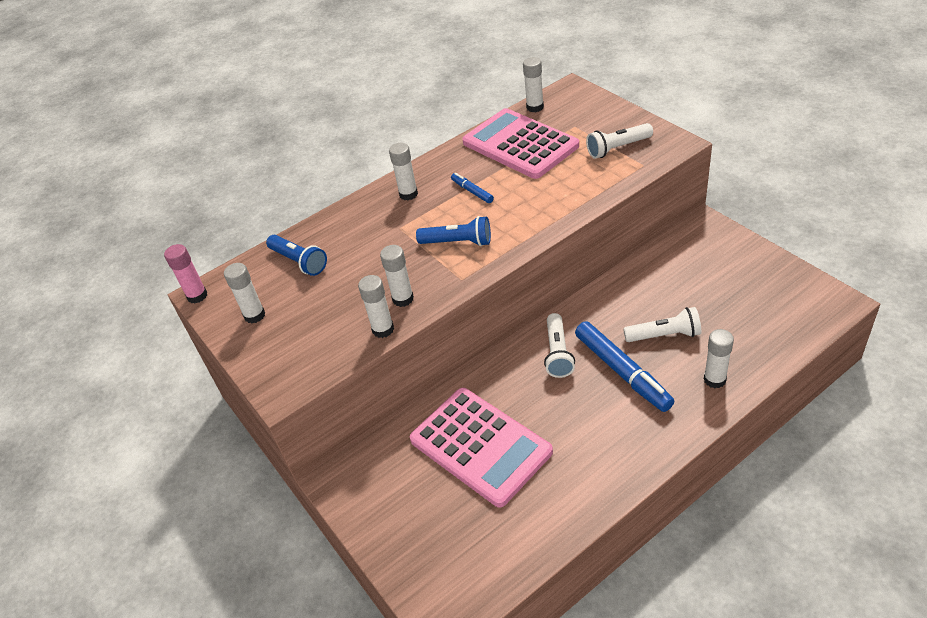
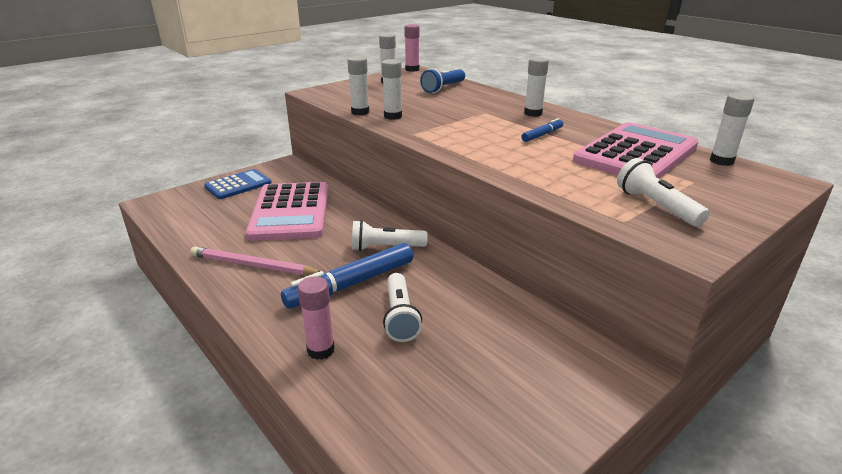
camera: 80 degrees right, 15 degrees down
(398, 523) = (238, 185): none -> blue calculator
(458, 242) = (463, 131): blue flashlight -> none
(480, 446) = (290, 212): pink calculator -> pink calculator turned 45 degrees counterclockwise
(597, 455) = (253, 265): none -> pink pencil
(714, 379) = (321, 350): white glue stick -> pink glue stick

